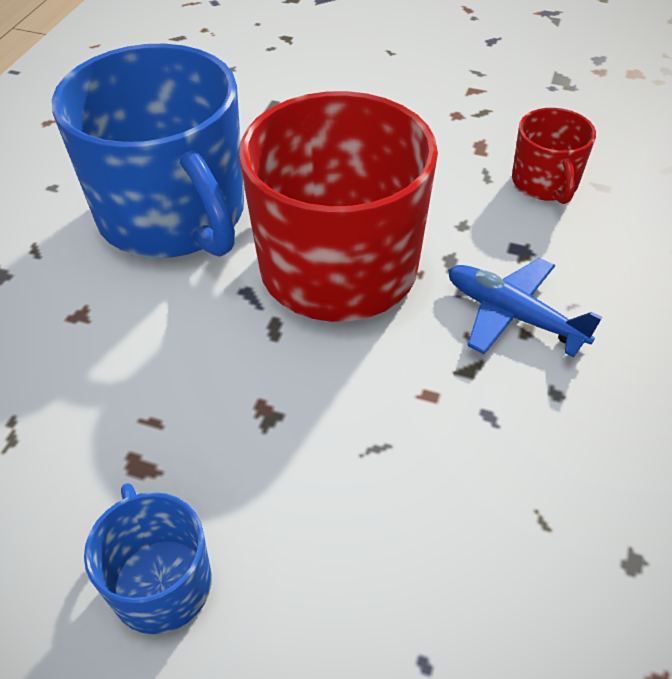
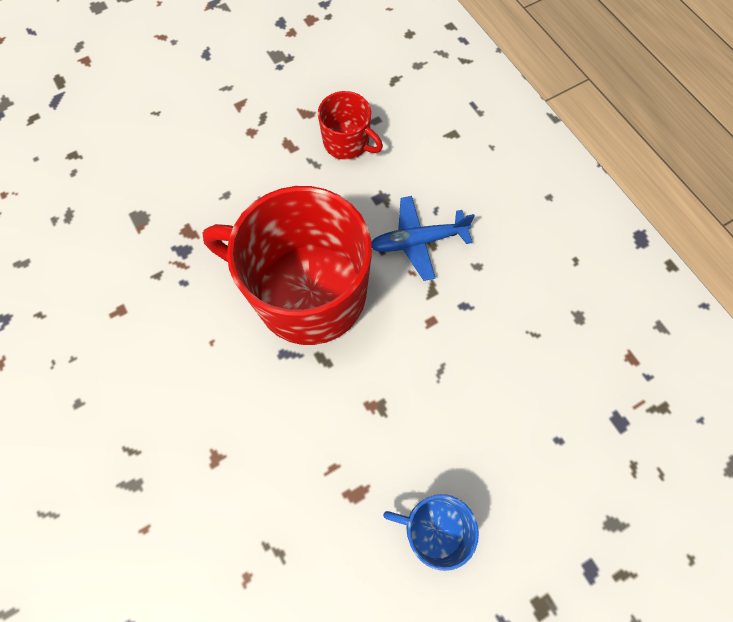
camera: 50 degrees left, 20 degrees up
(173, 215) = (181, 348): blue mug -> none

